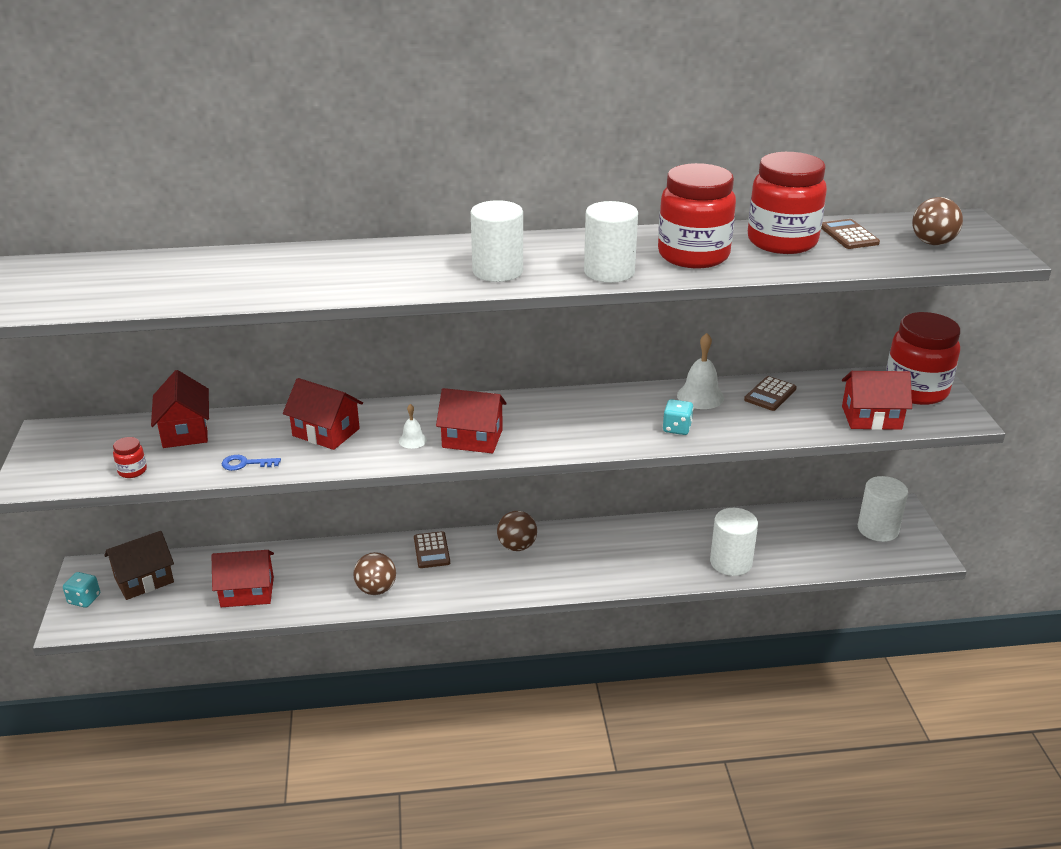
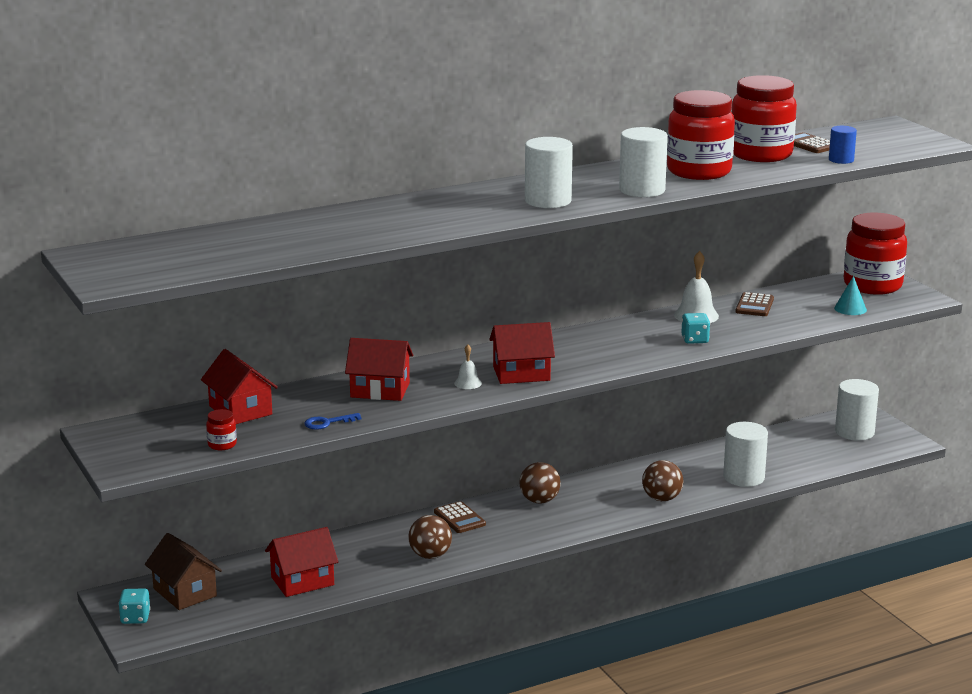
camera: 20 degrees left, 10 degrees down
(144, 580) = (185, 592): brown house -> brown house turned 75 degrees counterclockwise
(868, 262) = (841, 160): none -> blue cylinder
(871, 418) = (850, 309): red house -> turquoise cone
(932, 243) = (879, 142): brown ball -> brown ball (662, 498)

